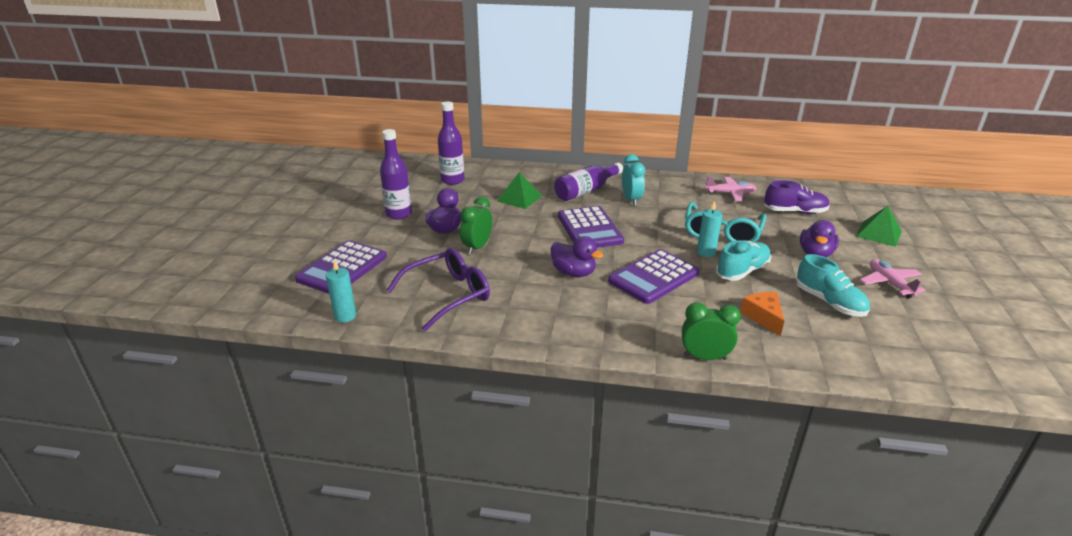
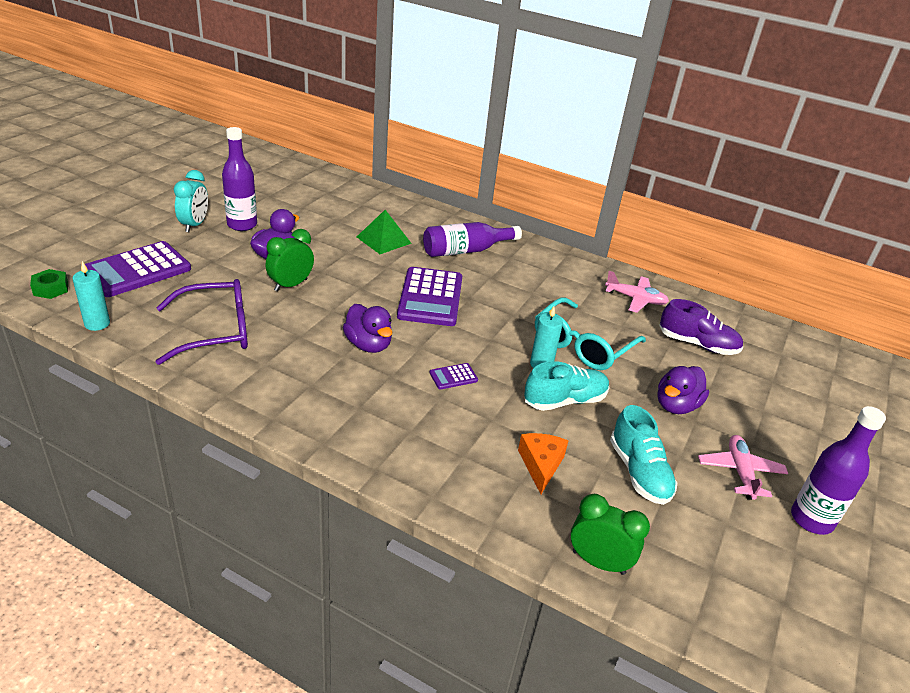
camera: 15 degrees right, 5 degrees up
(280, 301) = (51, 289): none -> green nut
(452, 180) = (329, 200): purple bottle -> purple bottle (811, 519)
(631, 200) = (508, 275): turquoise clock -> turquoise clock (194, 225)
(653, 277) = (453, 377): purple calculator -> purple calculator, size x0.43
(705, 357) = (429, 491): green clock -> green clock (598, 562)
(878, 233) = (784, 403): green pyramid -> none

